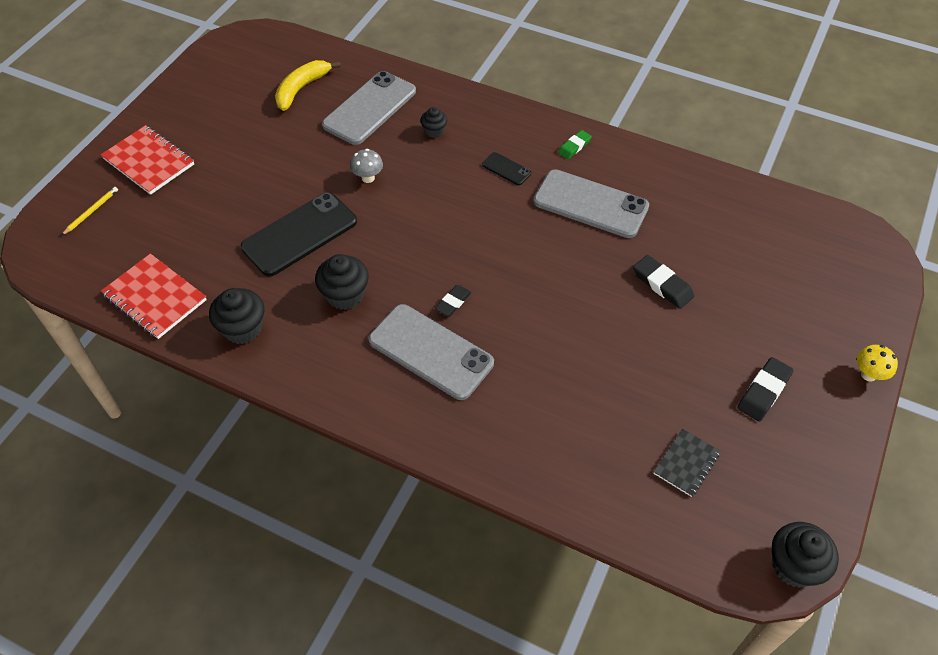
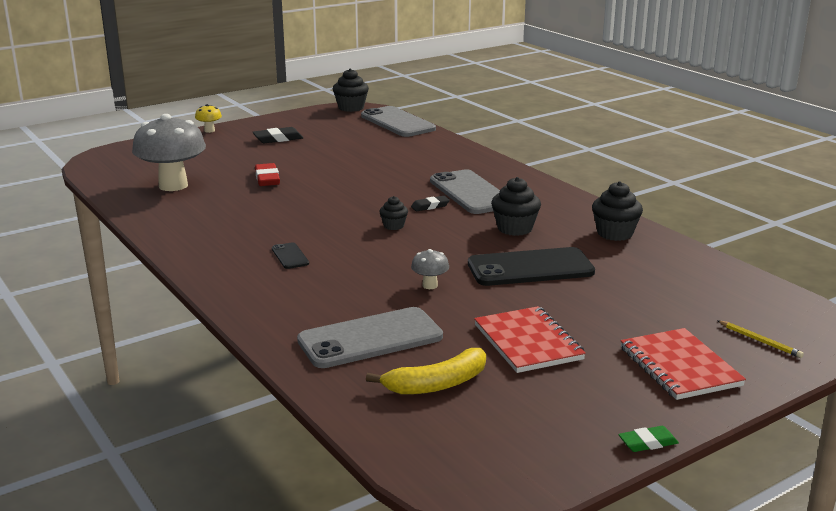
camera: 150 degrees left, 30 degrees down
(91, 212) = (760, 341): yellow pencil -> yellow pencil turned 105 degrees counterclockwise
(155, 298) = (692, 266): red notebook -> red notebook (528, 342)
(434, 131) = (322, 299): black cupcake -> black cupcake (393, 226)
(574, 146) = (206, 252): green eraser -> green eraser (648, 443)
(590, 204) = (252, 220): grey phone -> grey phone (397, 122)
(662, 284) = (267, 179): black eraser -> red eraser
(686, 463) = (360, 133): black notebook -> none
(731, 229) = (173, 185): none -> grey mushroom

